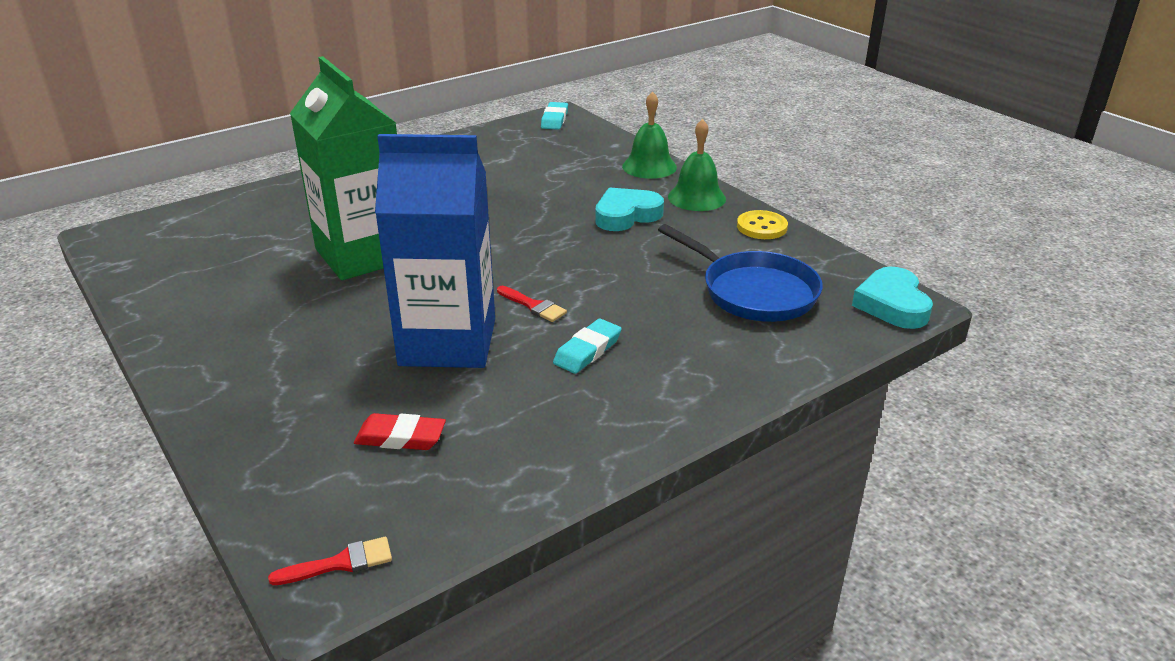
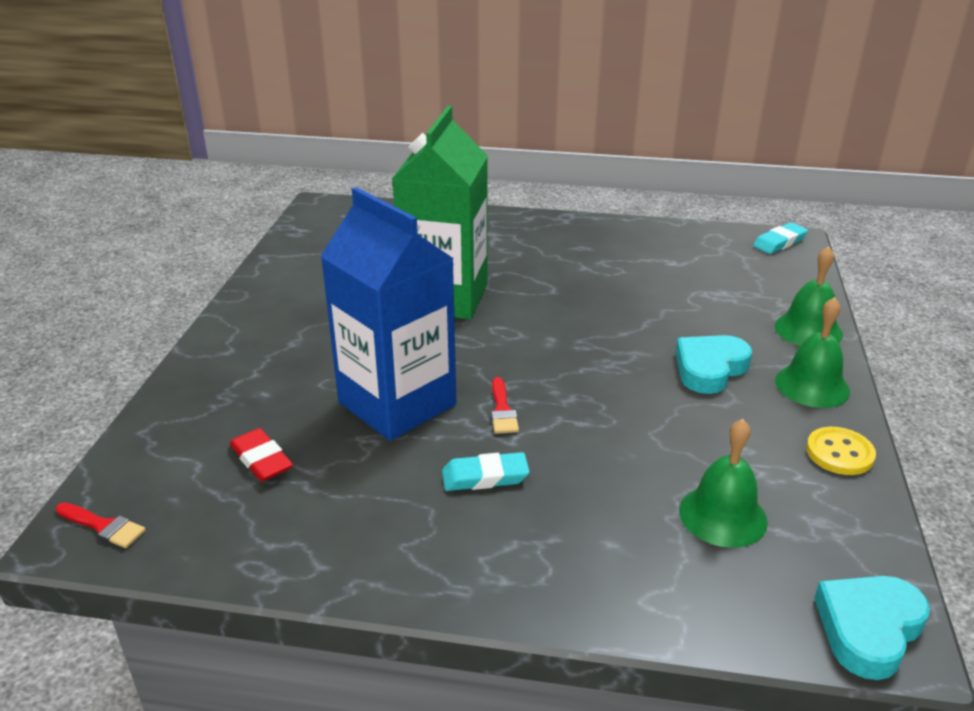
camera: 45 degrees right, 0 degrees up
(626, 215) = (709, 368): turquoise heart -> turquoise heart turned 60 degrees counterclockwise
(753, 291) = (723, 515): blue pan -> green bell

